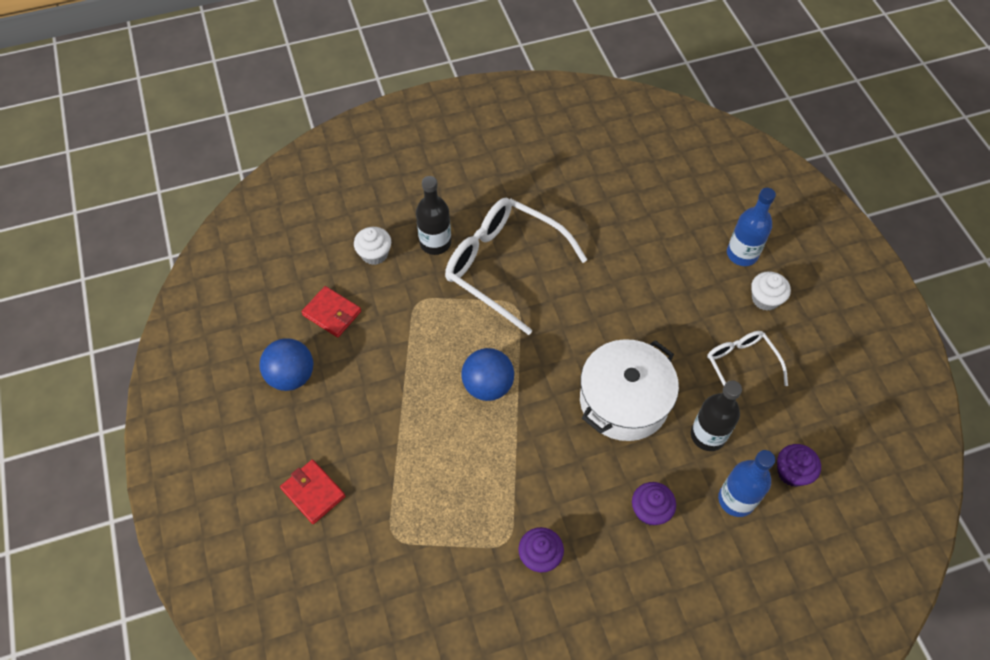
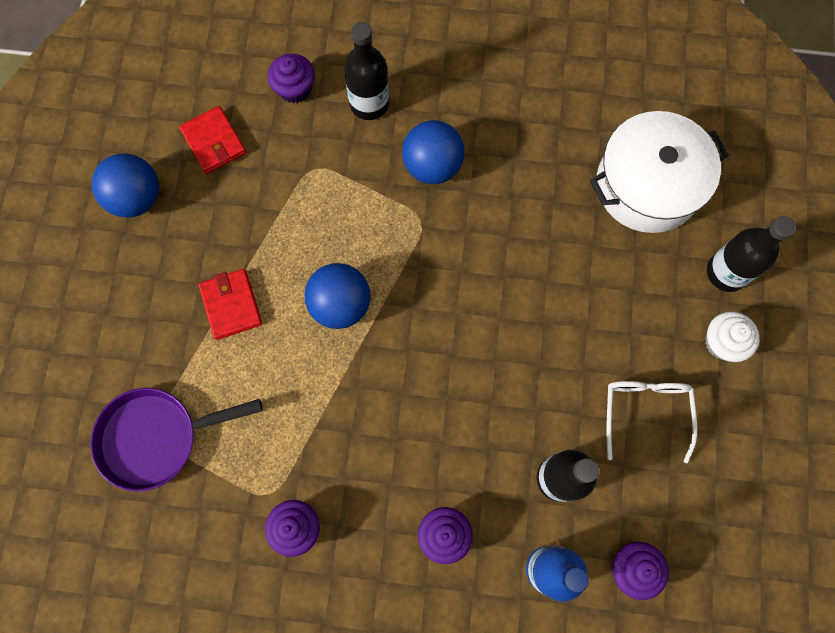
camera: 25 degrees right, 15 degrees up
(313, 492) = (97, 343): red wallet -> red wallet (231, 305)
(374, 254) = (295, 88): white cupcake -> purple cupcake
(397, 541) = (156, 438): none -> purple pan
(503, 266) = (432, 166): white glasses -> blue ball
(624, 400) = (484, 392): white pot -> white pot (647, 185)
(742, 254) = (726, 272): blue bottle -> black bottle

